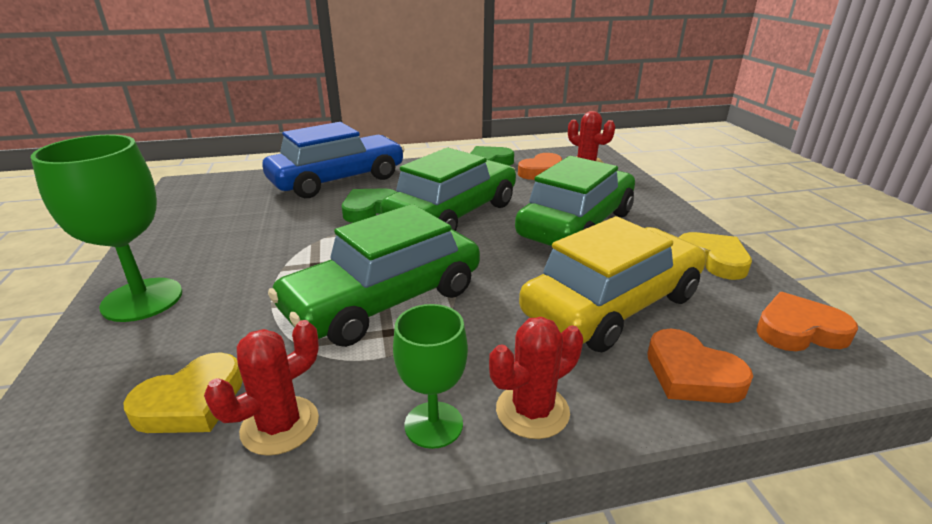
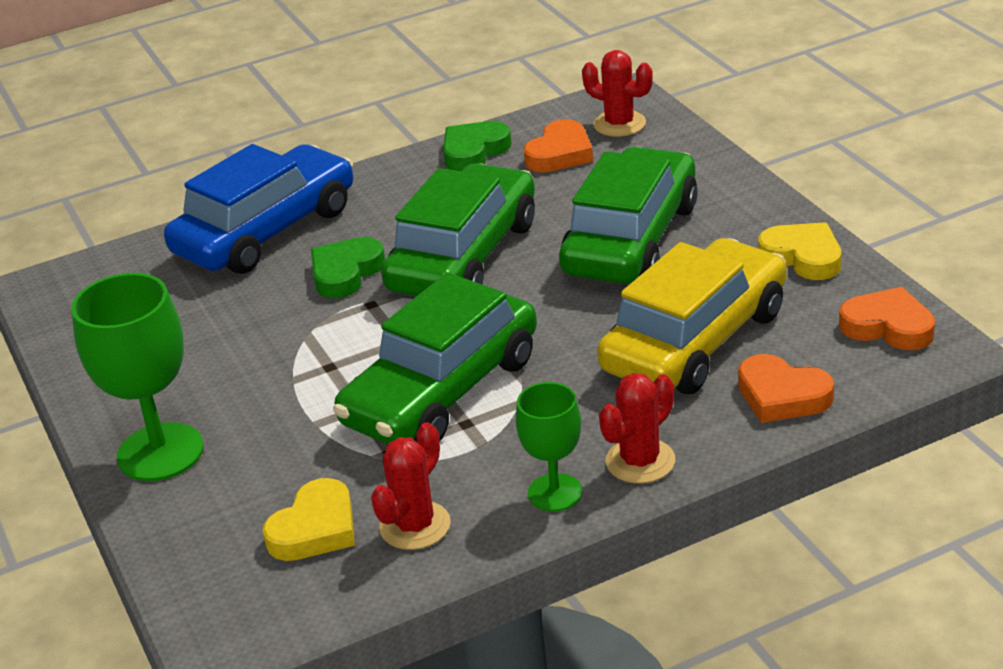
camera: 10 degrees left, 5 degrees up
(798, 330) = (888, 326): orange heart -> orange heart turned 45 degrees clockwise

